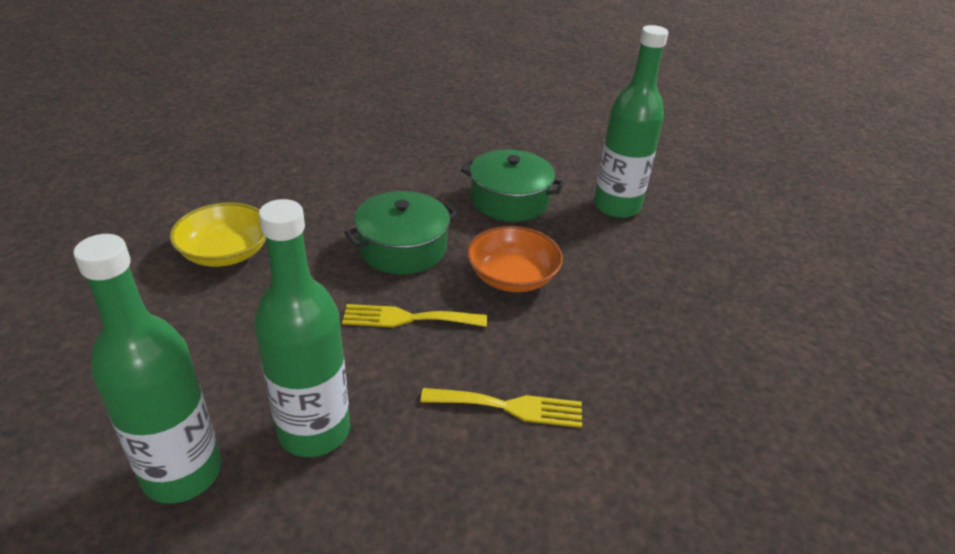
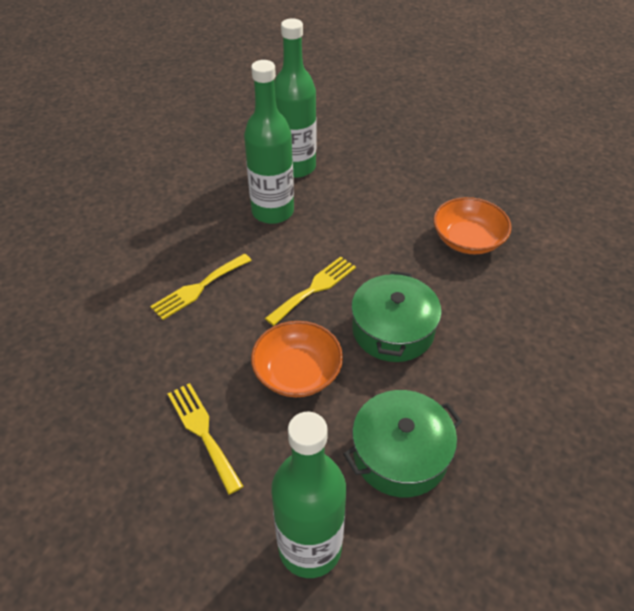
camera: 135 degrees right, 10 degrees up
(225, 252) = (468, 239): yellow bowl -> orange bowl
(628, 294) = (203, 432): none -> yellow fork

